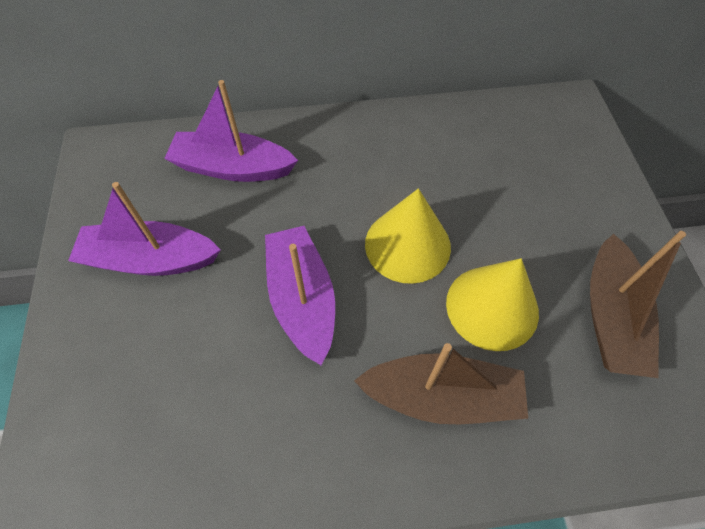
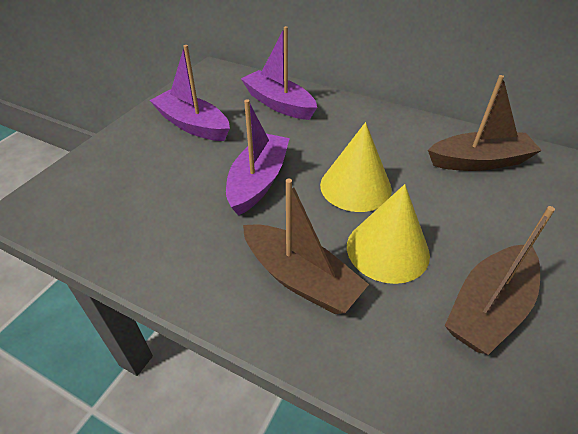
camera: 35 degrees right, 15 degrees down
(495, 144) = (479, 161): none -> brown boat

